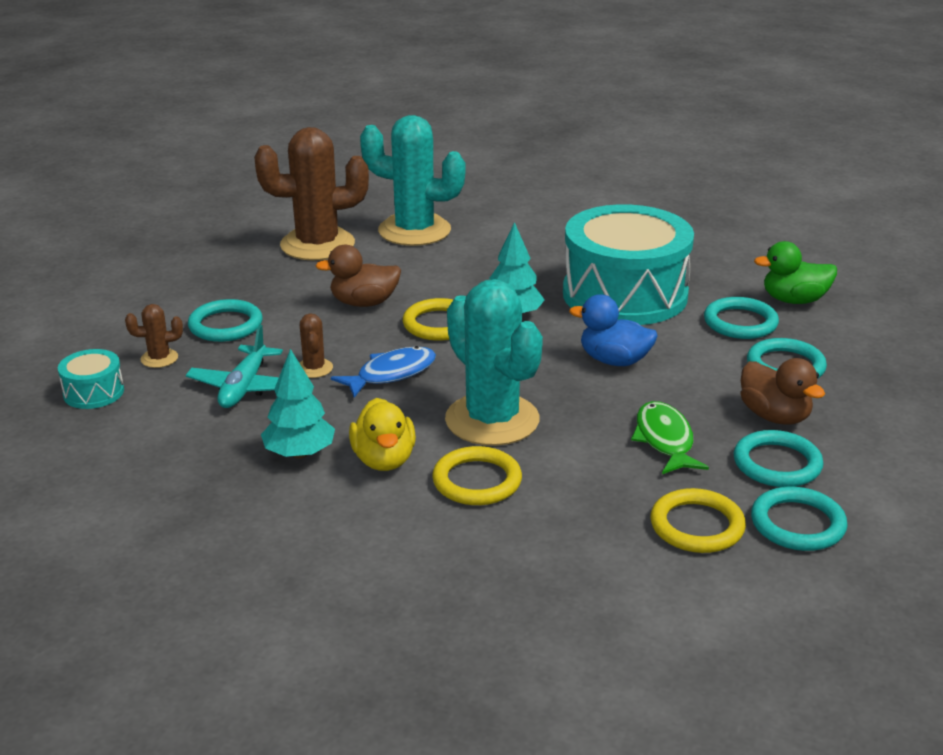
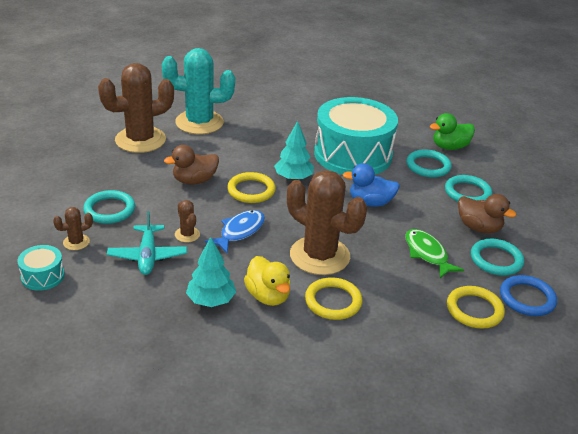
camera: 20 degrees left, 5 degrees up
(492, 420) = (319, 256): turquoise cactus -> brown cactus
(797, 524) = (527, 298): turquoise ring -> blue ring

